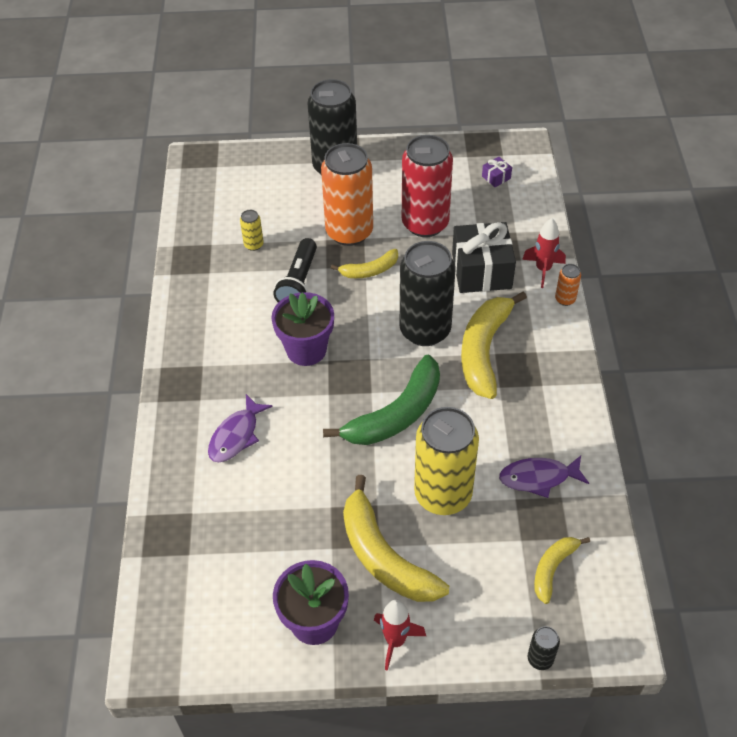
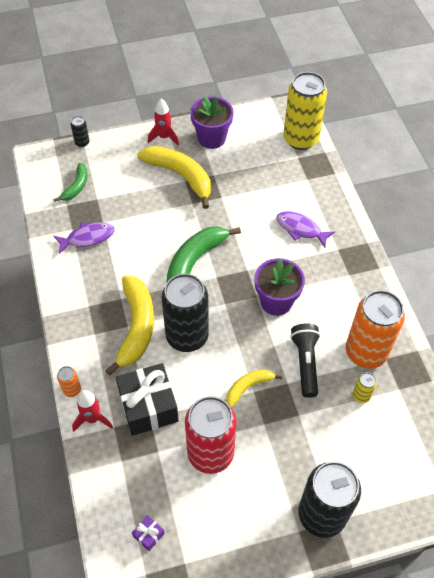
camera: 165 degrees right, 5 degrees up
(236, 435) = (300, 229): purple fish -> purple fish turned 75 degrees counterclockwise
(349, 232) = (279, 428): orange can -> orange can (366, 352)
(443, 494) = (150, 216): yellow can -> yellow can (300, 139)
(553, 569) = (76, 186): yellow banana -> green banana

